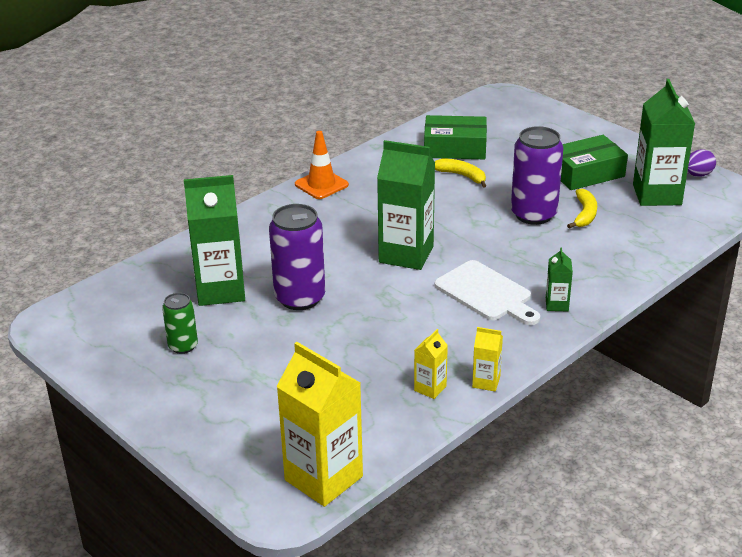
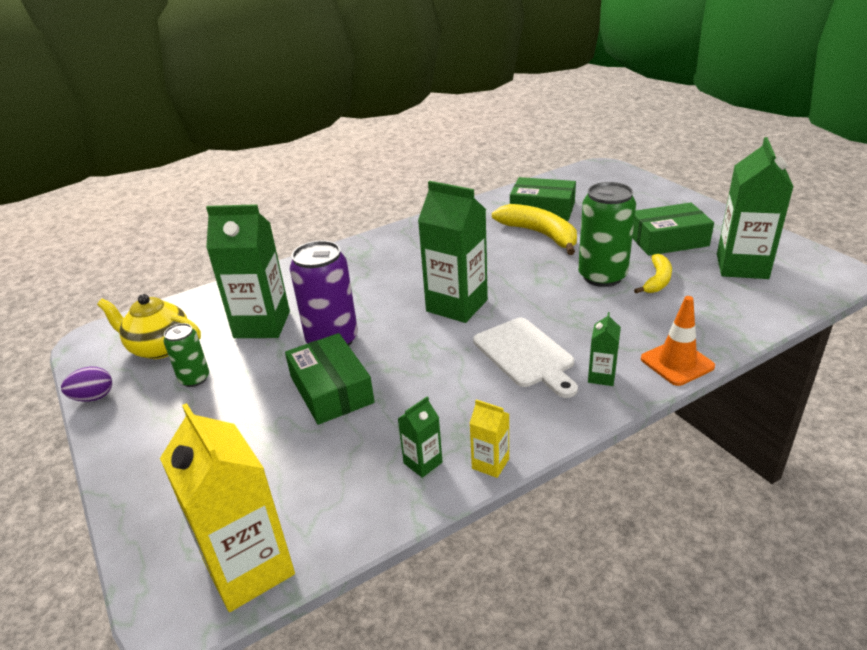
camera: 15 degrees right, 0 degrees up
(127, 322) = (160, 347): none -> yellow teapot
(321, 185) = (404, 234): orange traffic cone -> orange traffic cone (677, 363)
(322, 341) = (331, 389): none -> green box
(430, 388) = (423, 463): yellow carton -> green carton
(462, 176) = (540, 234): yellow banana -> yellow banana, size x1.70
(533, 214) = (602, 276): purple can -> green can
(697, 175) = (791, 249): purple egg -> purple egg (93, 397)

